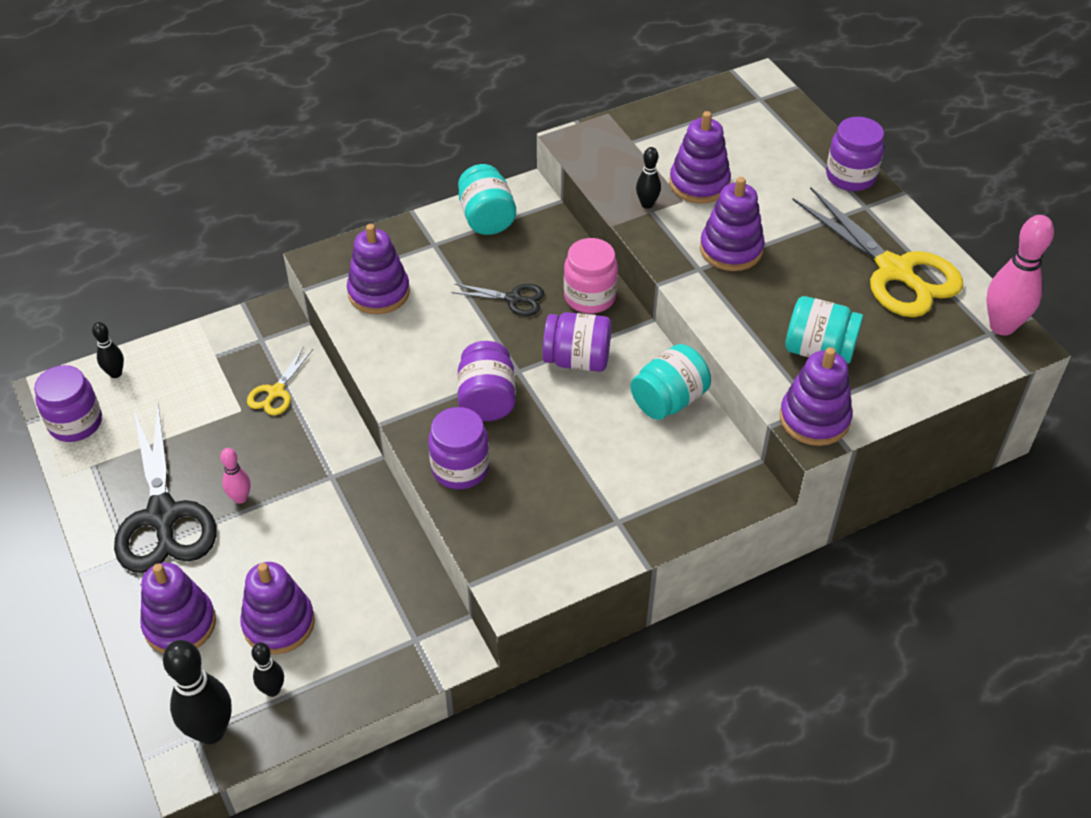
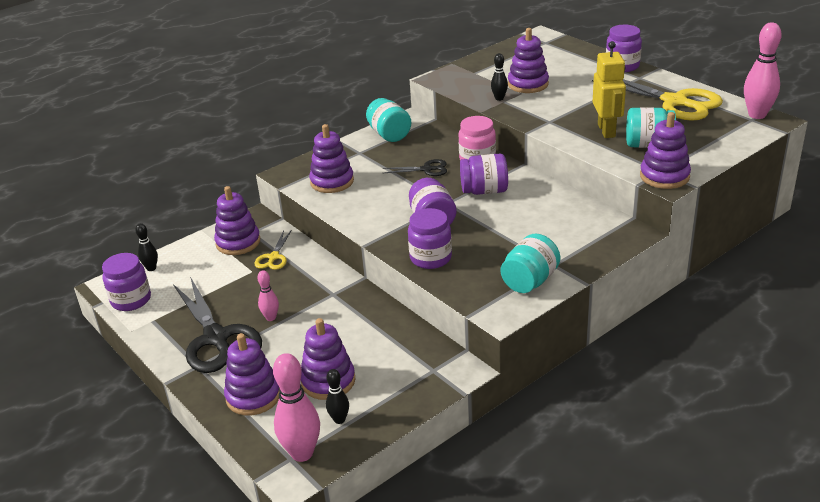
camera: 10 degrees left, 15 degrees down
(211, 731) = (302, 453): black bowling pin -> pink bowling pin
(669, 400) = (556, 199): turquoise jar -> turquoise jar (530, 281)
(731, 249) = (565, 109): purple stacking toy -> purple stacking toy (238, 242)
(772, 307) = (606, 130): none -> yellow robot

